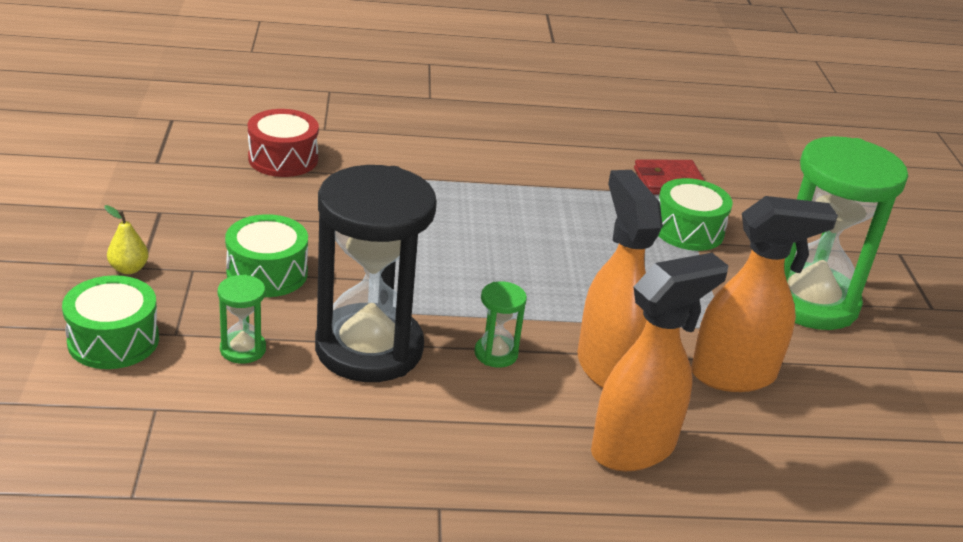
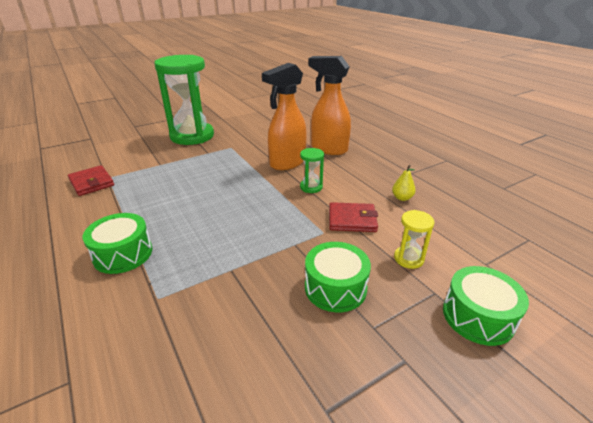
camera: 115 degrees left, 0 degrees up
(128, 269) = (416, 367): yellow pear -> yellow pear (402, 198)
(243, 349) = (408, 258): green hourglass -> yellow hourglass
(283, 159) = (158, 377): red drum -> none
(369, 348) = (352, 220): black hourglass -> red wallet
(688, 230) = (149, 168): green drum -> green drum (123, 254)
(734, 375) = (262, 141): orange spray bottle -> none

